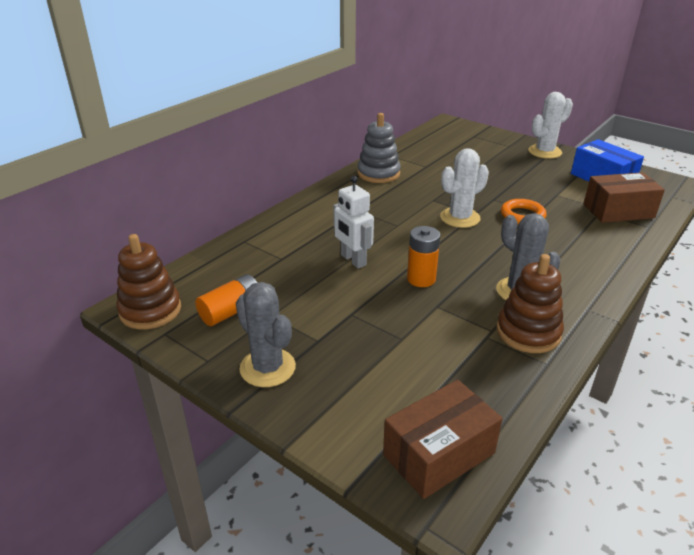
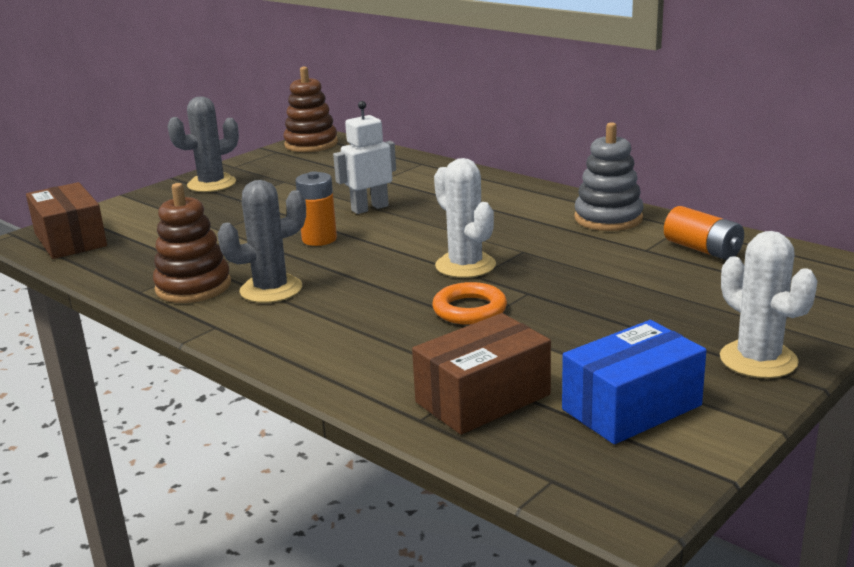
camera: 95 degrees right, 10 degrees down
(231, 311) = (297, 168): orange battery -> orange battery (702, 249)
(618, 211) = (483, 398): brown box -> brown box turned 60 degrees clockwise

